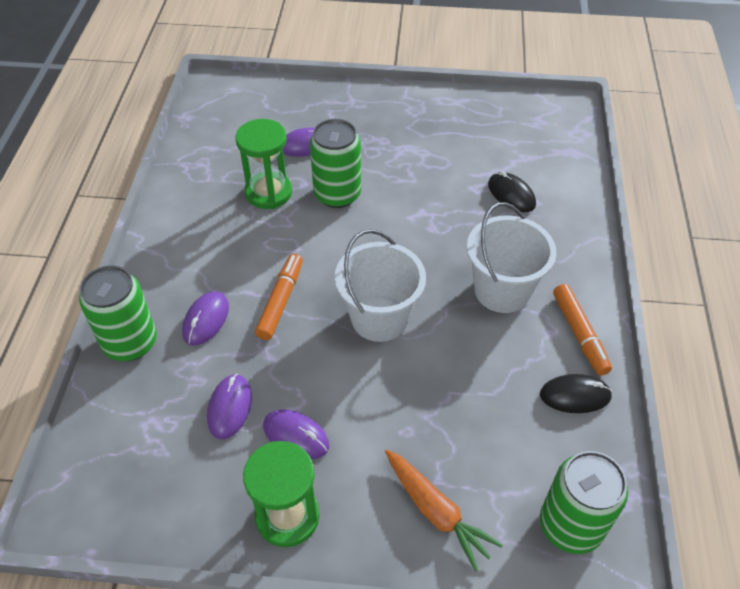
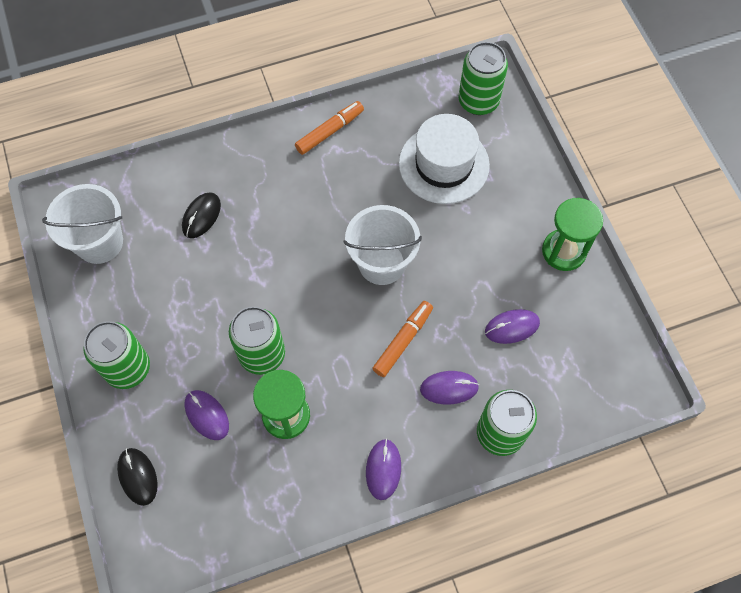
camera: 115 degrees left, 15 degrees up
(280, 301) = (402, 341): orange marker -> orange marker turned 135 degrees clockwise
(296, 436) = (508, 273): purple mouse -> purple mouse (383, 469)
(379, 112) = (127, 368): none -> green can
(436, 512) = (511, 171): orange carrot -> none
(482, 435) = (444, 164): none -> white hat
(502, 290) = (313, 190): white bucket -> white bucket (99, 242)
(575, 395) = (384, 121): black mouse -> black mouse (138, 476)

